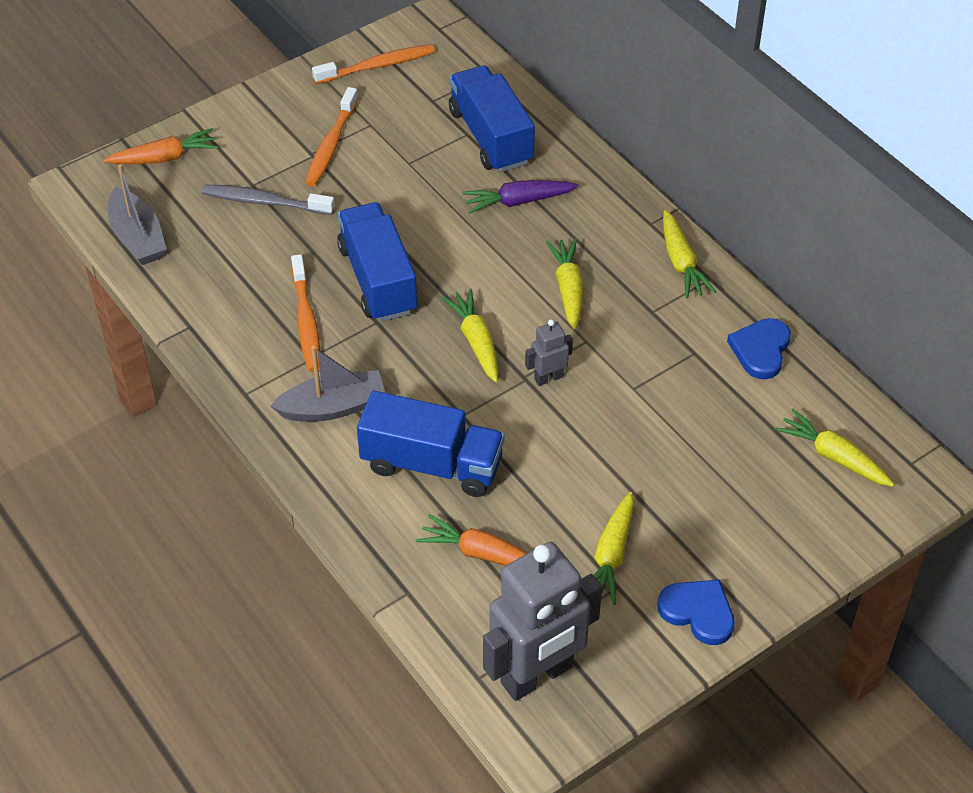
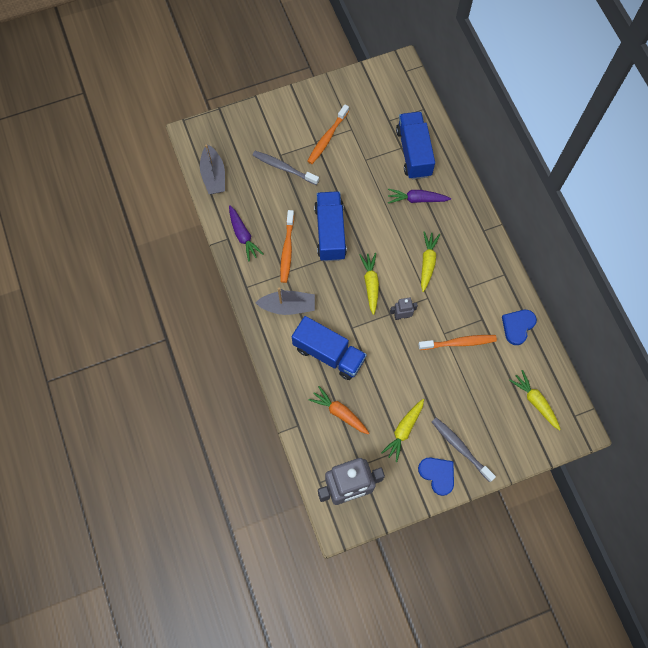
camera: 15 degrees right, 20 degrees up
(164, 158) = (238, 126): orange carrot -> none
(218, 316) = (243, 236): none -> purple carrot
(377, 66) = (365, 90): orange toothbrush -> orange toothbrush (459, 343)
(681, 262) = (492, 260): yellow carrot -> none
(725, 559) = (460, 448): none -> grey toothbrush

